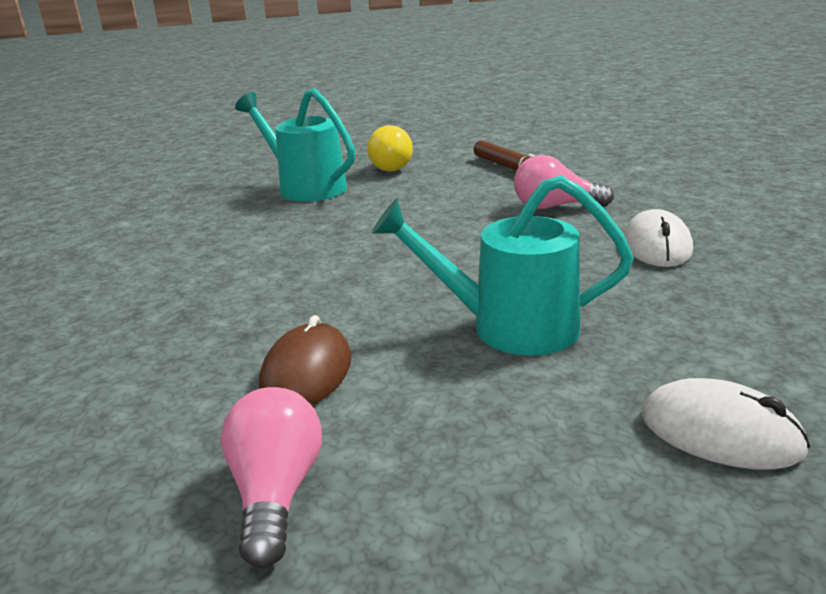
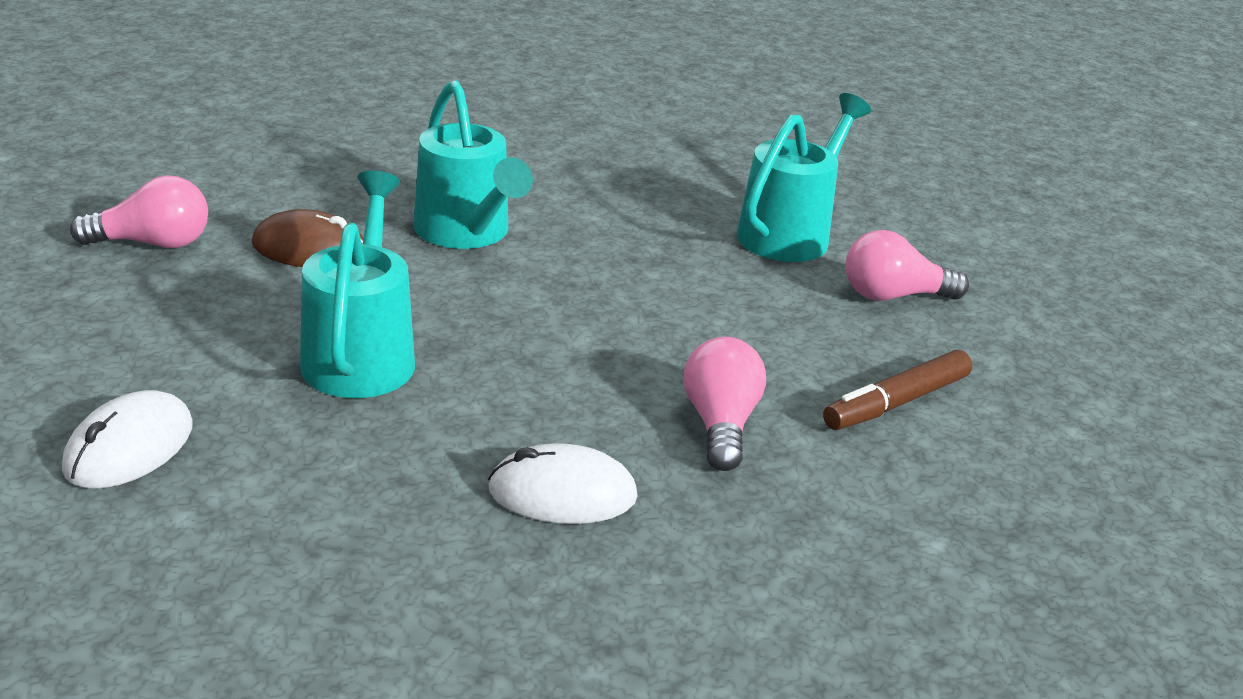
camera: 80 degrees right, 5 degrees up
(286, 294) = (467, 233): none -> turquoise watering can
(391, 166) = (893, 296): yellow light bulb -> pink light bulb

